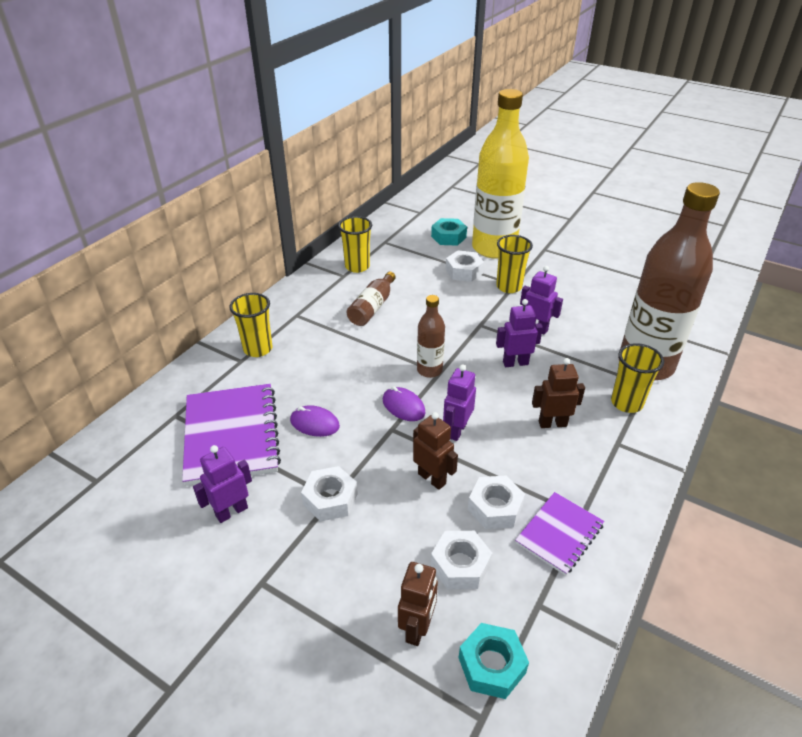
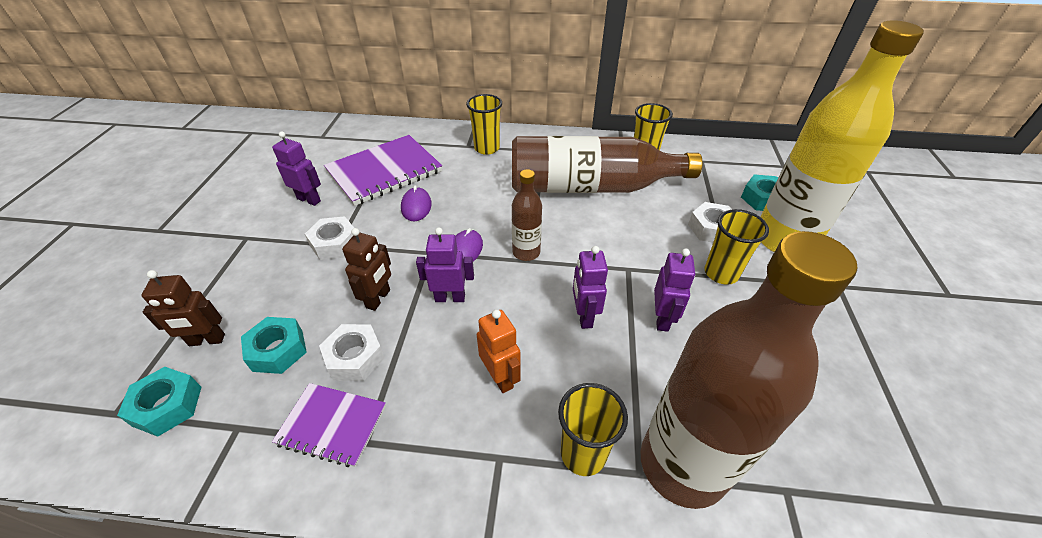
camera: 65 degrees right, 5 degrees up
(372, 307) = (590, 187): brown bottle -> brown bottle, size x2.17
(460, 565) = (278, 350): white nut -> turquoise nut
(515, 363) = (584, 316): purple robot -> purple robot turned 150 degrees counterclockwise
(552, 423) = (500, 377): brown robot -> orange robot

